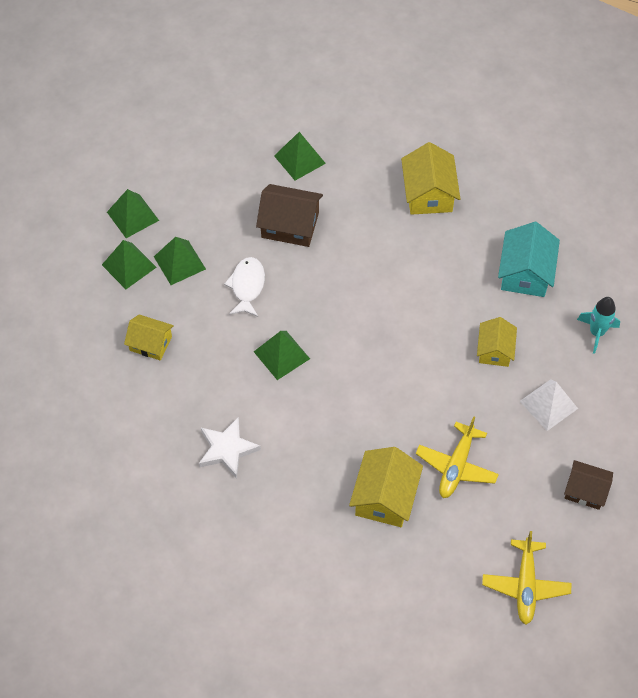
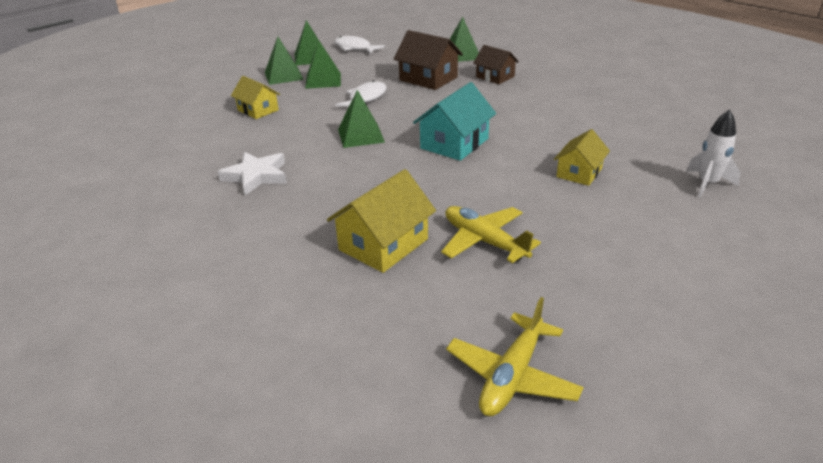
camera: 25 degrees right, 25 degrees down
(169, 177) = (355, 48): none -> white fish
(428, 193) = (562, 83): yellow house -> none
(456, 466) = (484, 241): yellow plane -> yellow plane turned 90 degrees clockwise
(525, 273) = (638, 135): turquoise house -> turquoise house (454, 143)
(548, 404) = (625, 221): white pyramid -> none
(585, 490) = (647, 303): brown house -> brown house (495, 77)
(596, 333) = (707, 184): turquoise rocket -> white rocket

